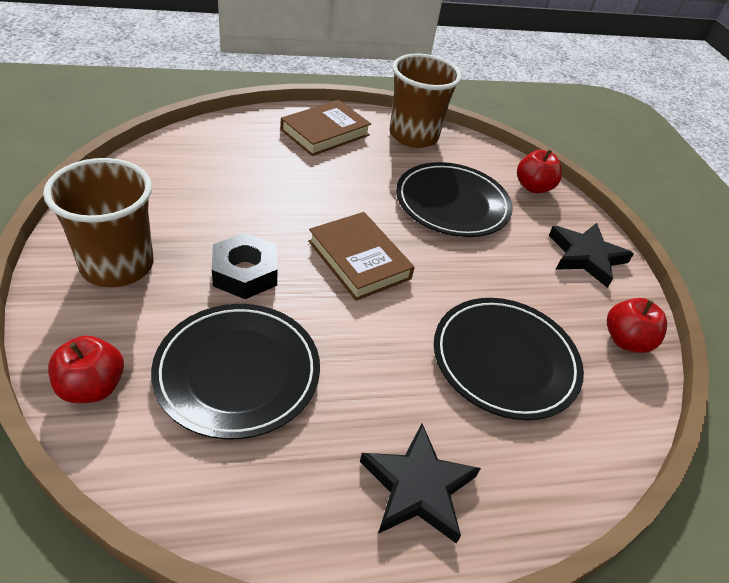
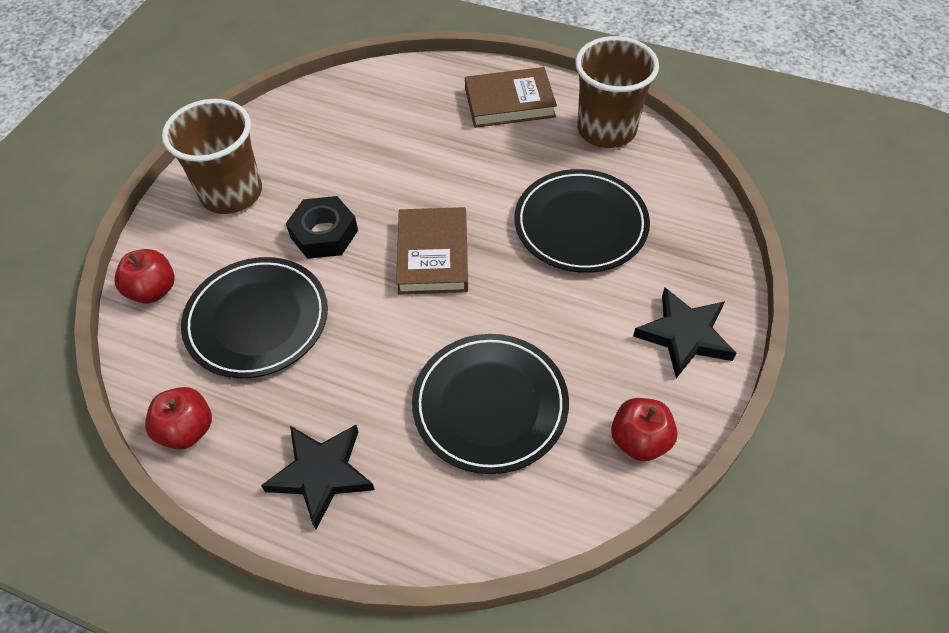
camera: 40 degrees right, 10 degrees up
(533, 187) = (698, 233): red apple -> red apple (187, 430)

